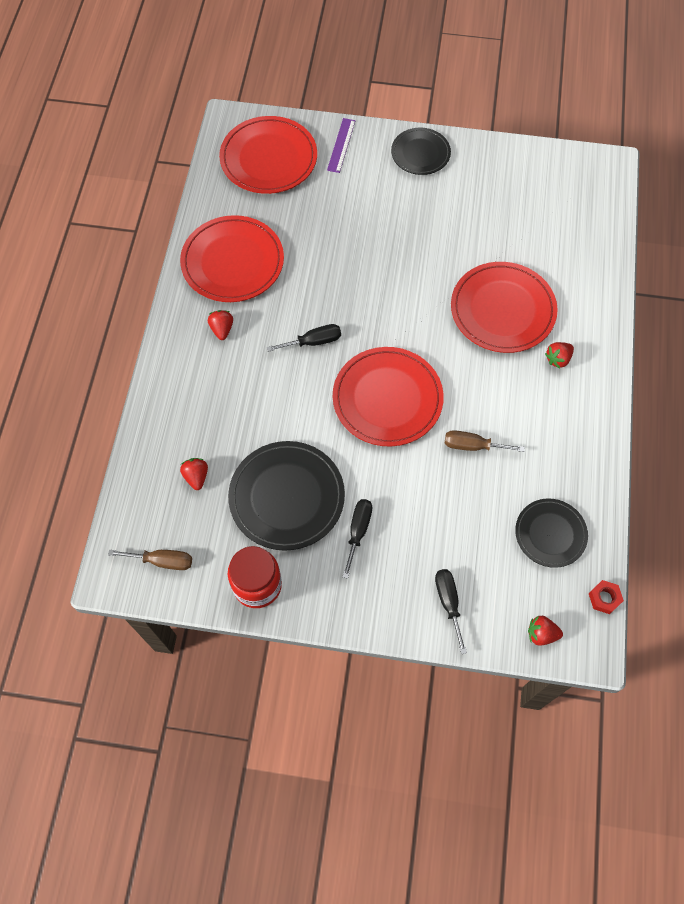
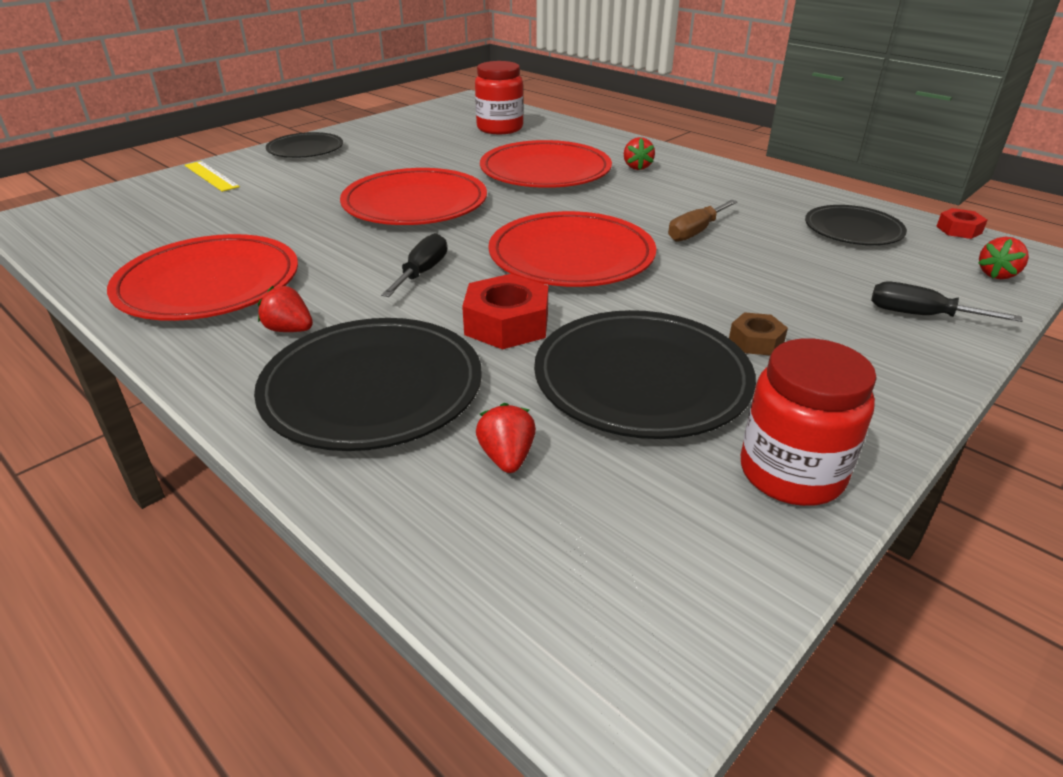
camera: 55 degrees left, 30 degrees down
(162, 561) = (648, 584): brown screwdriver -> none
(196, 477) = (507, 457): red strawberry -> red strawberry turned 60 degrees clockwise
(204, 397) = (372, 388): none -> black plate
(268, 158) = (131, 214): red plate -> red plate (415, 203)
(293, 413) = (506, 324): none -> red nut
(341, 145) = (211, 176): purple ruler -> yellow ruler
(358, 531) = (756, 341): black screwdriver -> brown nut
(561, 230) = (500, 128): none -> red jar

